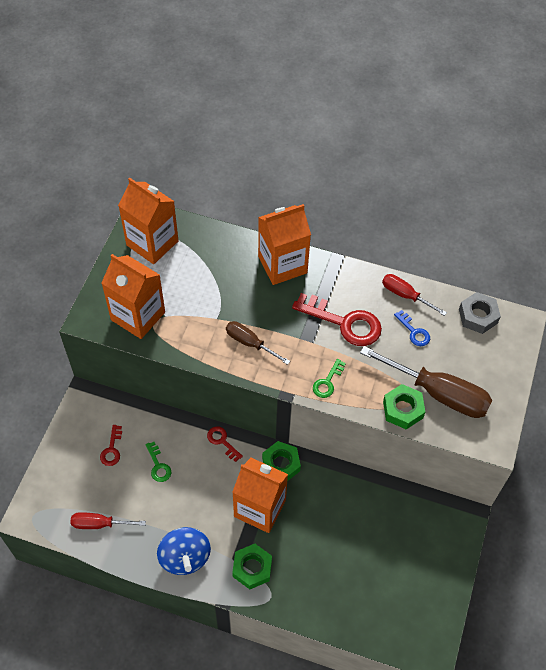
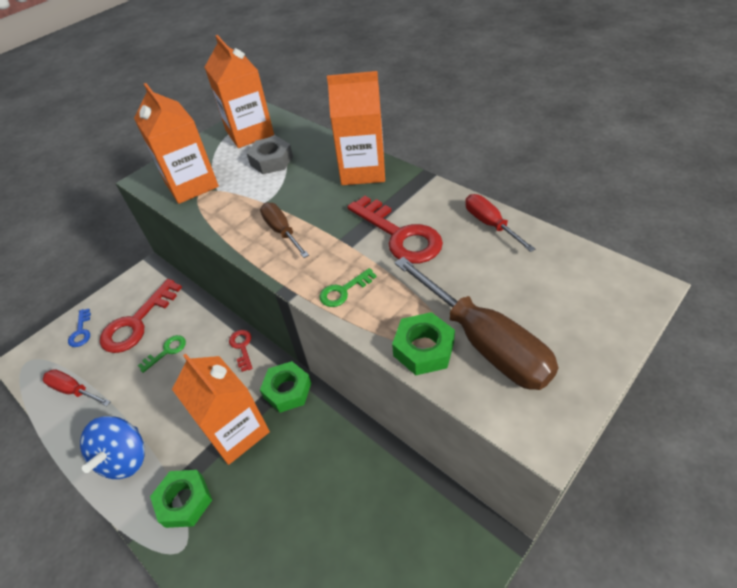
camera: 30 degrees right, 10 degrees down
(112, 449) = (137, 322): red key -> red key, size x2.01
(158, 465) = (167, 351): green key -> green key turned 135 degrees counterclockwise
(414, 331) = (483, 263): blue key -> blue key (81, 331)
(478, 316) = (580, 266): grey nut -> grey nut (271, 161)

